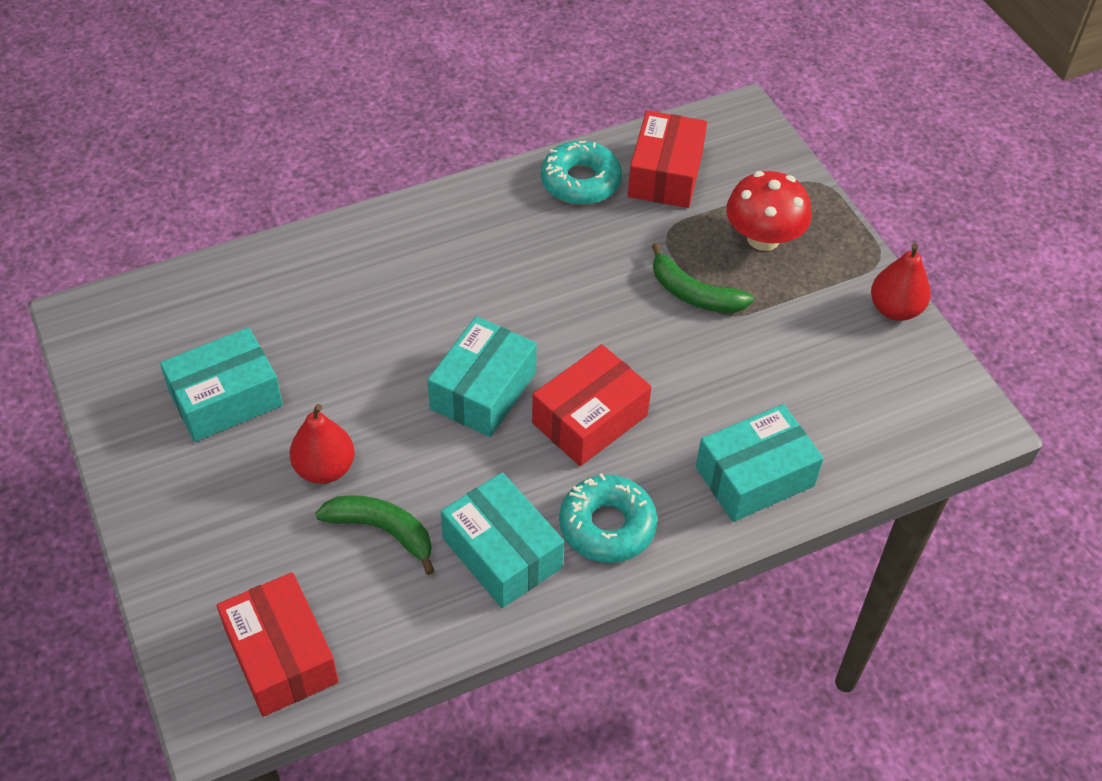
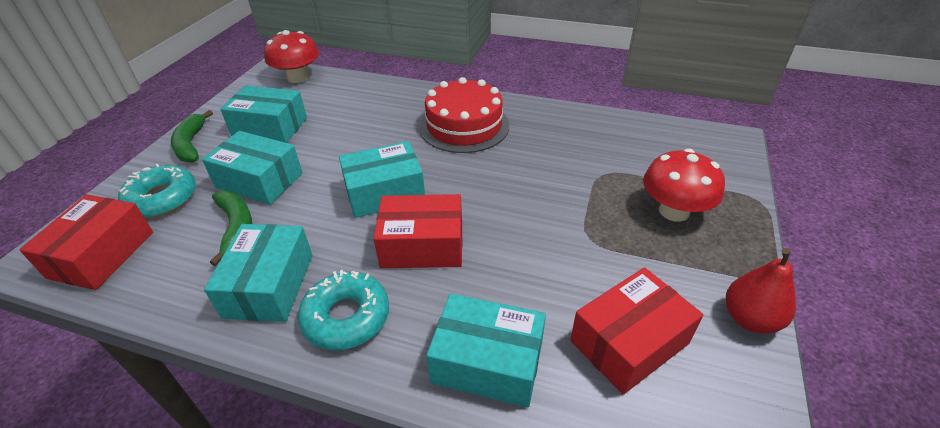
camera: 45 degrees right, 10 degrees down
(144, 306) = (298, 77): none -> red mushroom
(325, 468) = (259, 180): red pear -> turquoise box
(463, 254) = (464, 126): none -> red cake
(580, 181) = (576, 125): turquoise donut -> turquoise donut (162, 198)
(665, 174) = (638, 145): red box -> red box (629, 342)
(693, 294) = (582, 216): green banana -> green banana (191, 144)

